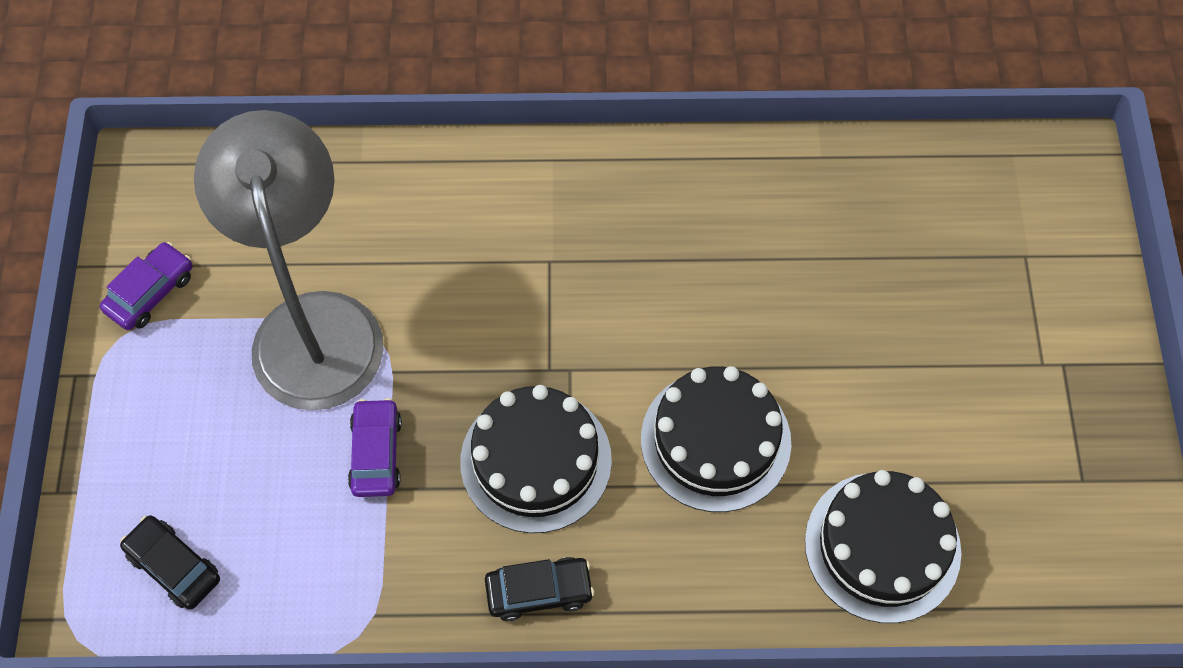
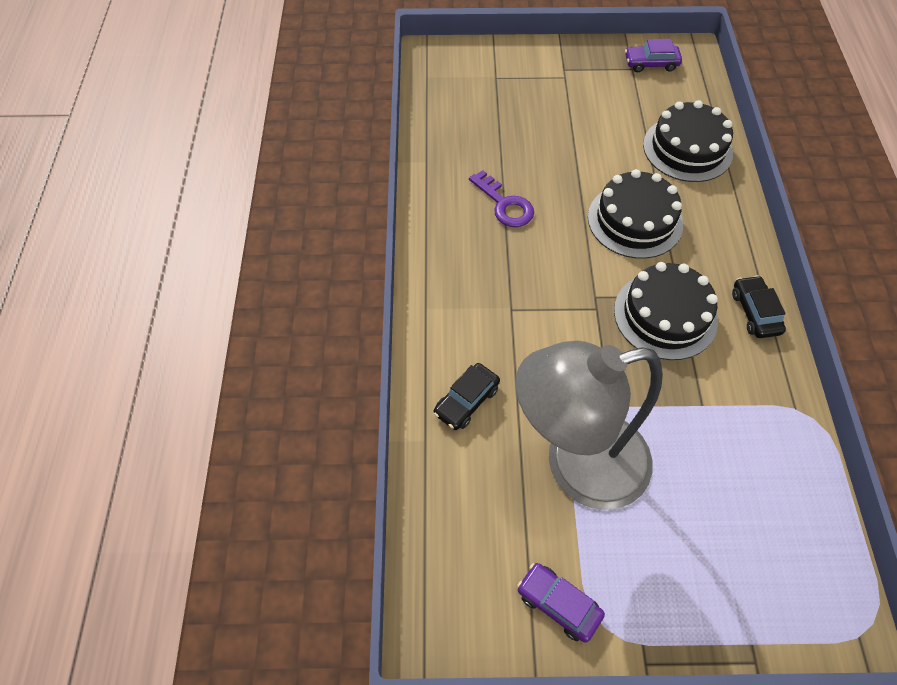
camera: 90 degrees left, 5 degrees down
(174, 566) = (795, 552): black car -> black car (466, 401)
(376, 453) = (677, 414): purple car -> purple car (651, 63)
(739, 259) = (505, 205): none -> purple key

